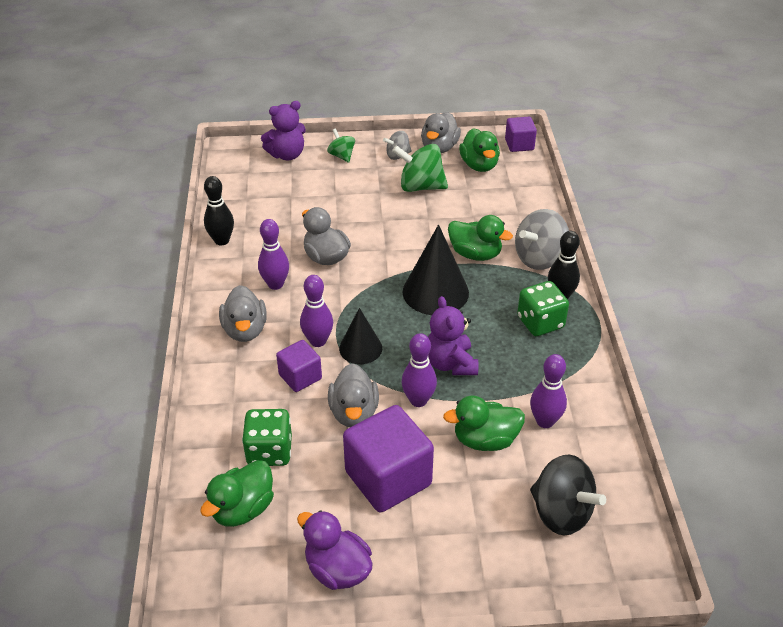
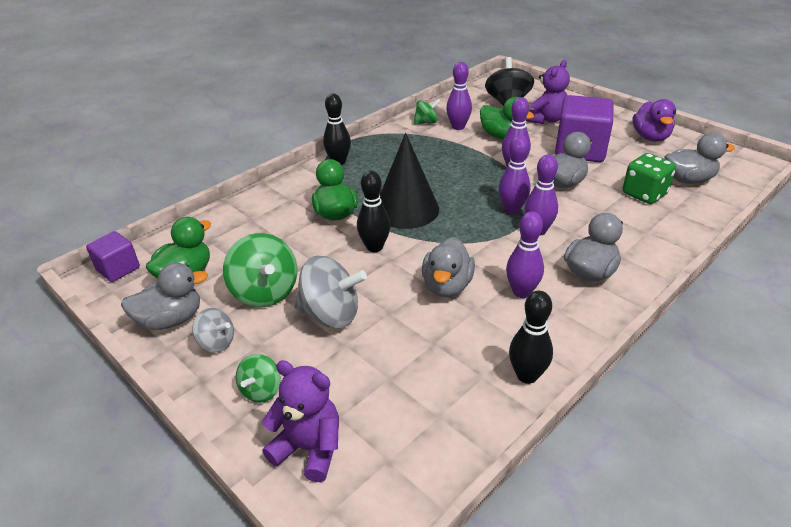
camera: 130 degrees left, 5 degrees down
(243, 509) = (688, 180): green duck -> grey duck
(300, 377) = (578, 218): purple cube -> none
(360, 348) = (512, 209): black cone -> purple bowling pin
(408, 250) = (374, 247): none -> black bowling pin
(450, 363) = (465, 171): purple teddy bear -> purple teddy bear (546, 119)
(539, 258) = (303, 185): grey spinning top -> grey spinning top (331, 315)
(540, 322) = (377, 158): green dice -> none
(582, 403) = (426, 122): none -> green spinning top

